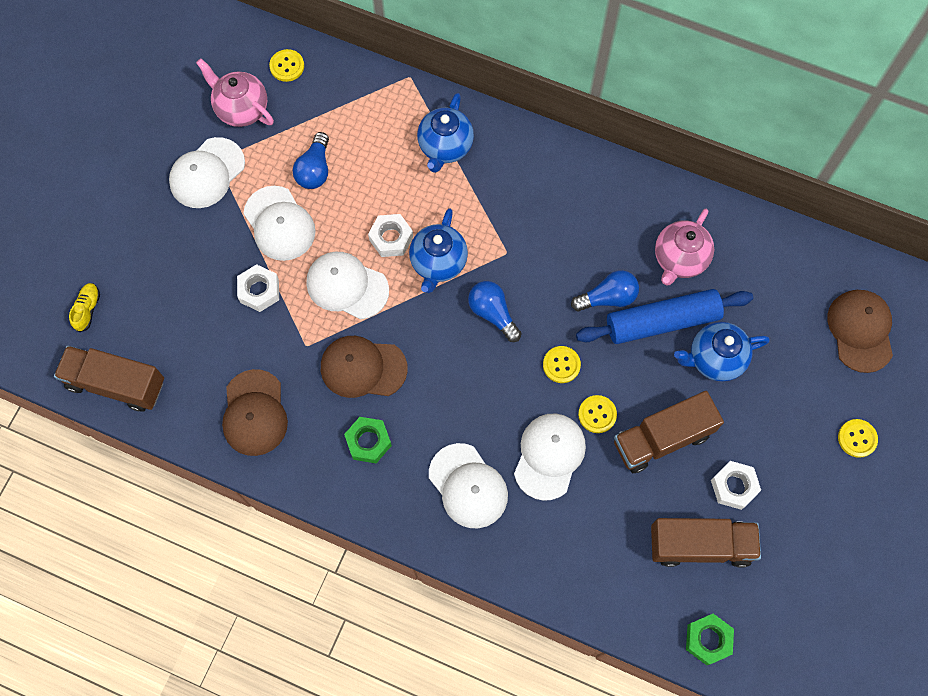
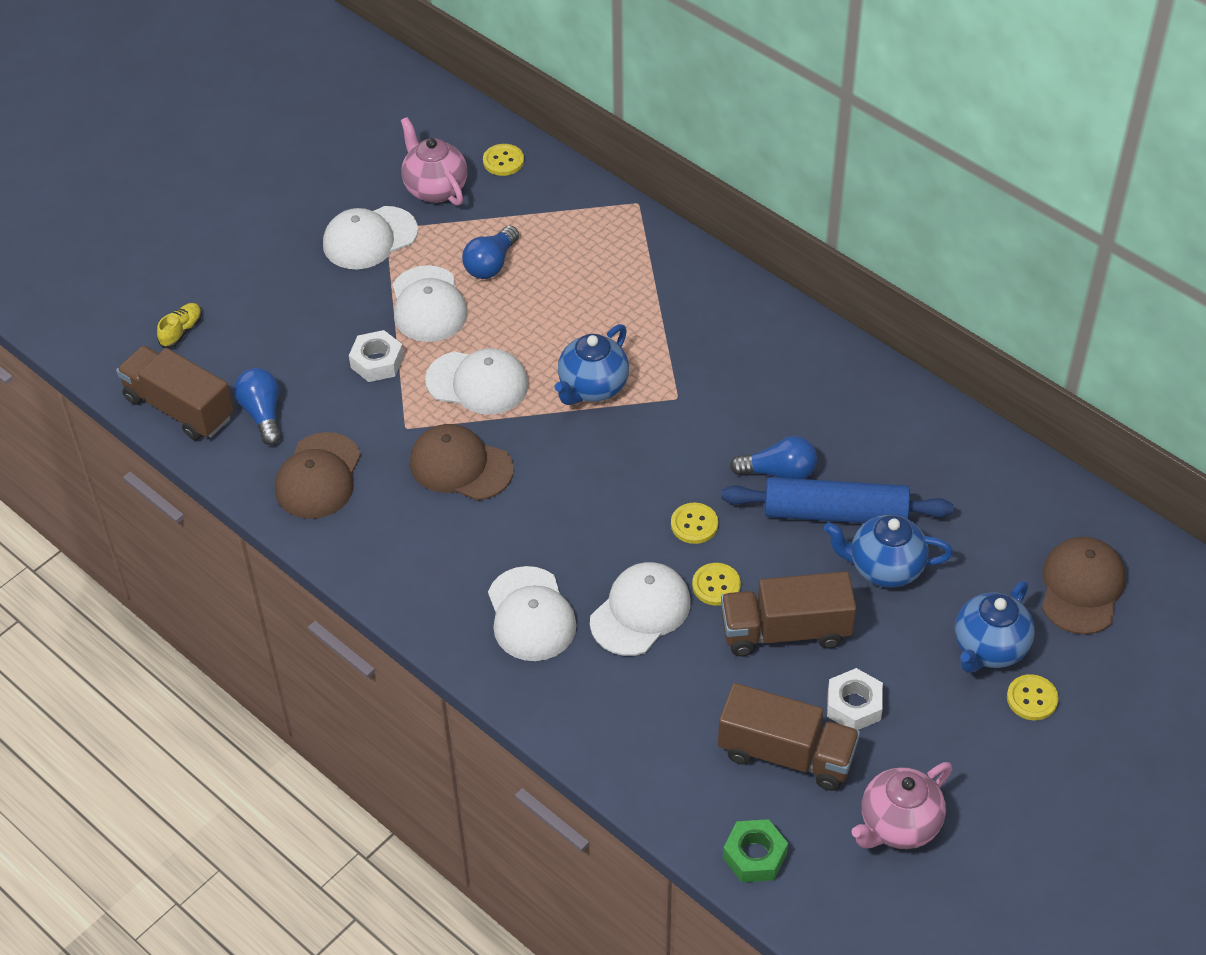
camera: 20 degrees right, 20 degrees down
(347, 286) = (477, 383): white cap -> white cap turned 150 degrees clockwise
(368, 441) = (434, 539): green nut -> none
(391, 238) = (548, 350): white nut -> none
(445, 147) = (649, 279): blue teapot -> blue teapot (989, 648)
(493, 313) = (635, 452): blue light bulb -> blue light bulb (262, 414)
(679, 259) = (882, 456): pink teapot -> pink teapot (898, 825)

